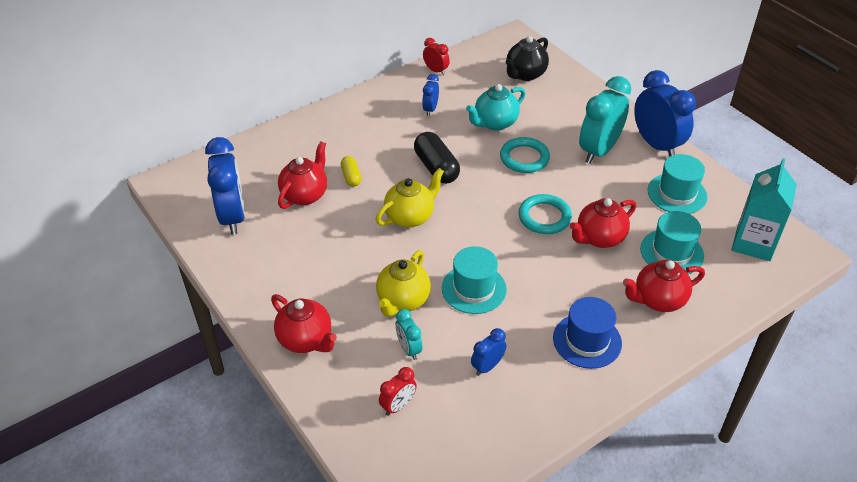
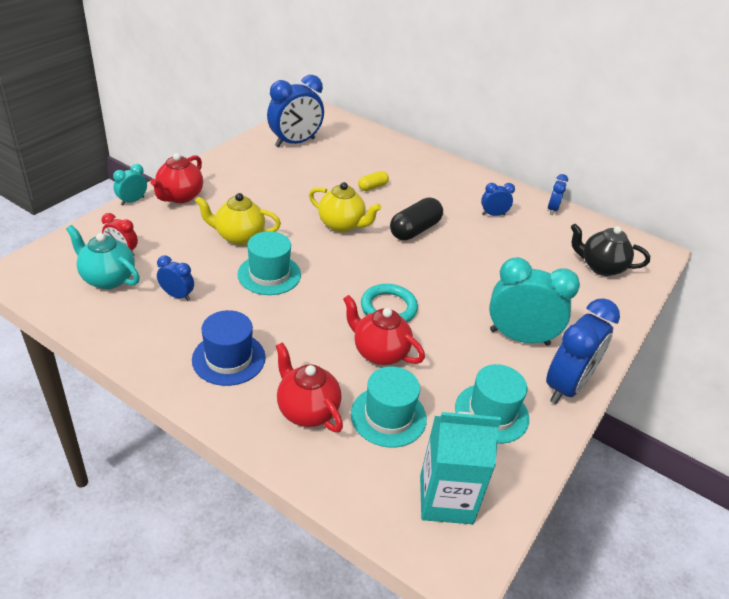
camera: 65 degrees right, 5 degrees down
(305, 195) = (337, 169): red teapot -> none
(409, 349) = (185, 248): turquoise clock -> turquoise clock (132, 201)
(436, 71) = (552, 209): red clock -> blue clock
(495, 123) = (505, 256): turquoise teapot -> turquoise teapot (107, 278)
(524, 158) = (467, 283): turquoise ring -> none

